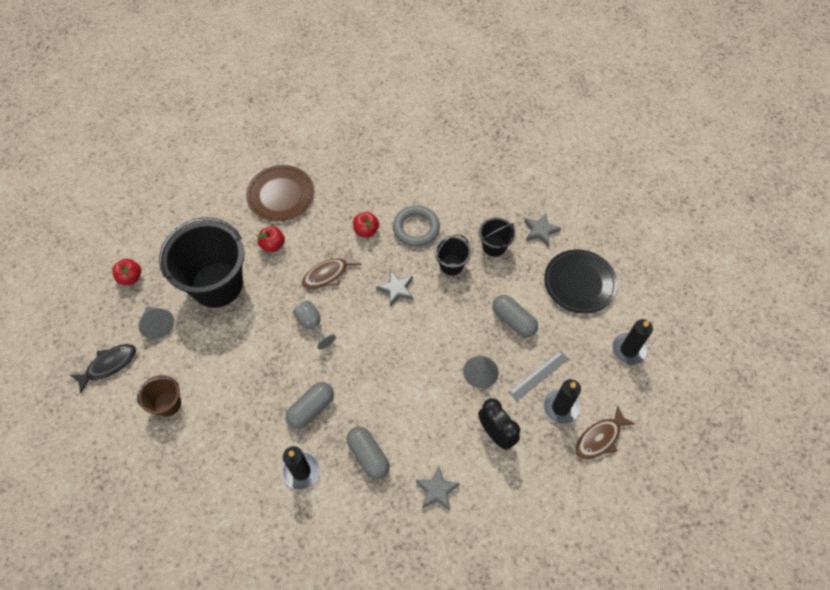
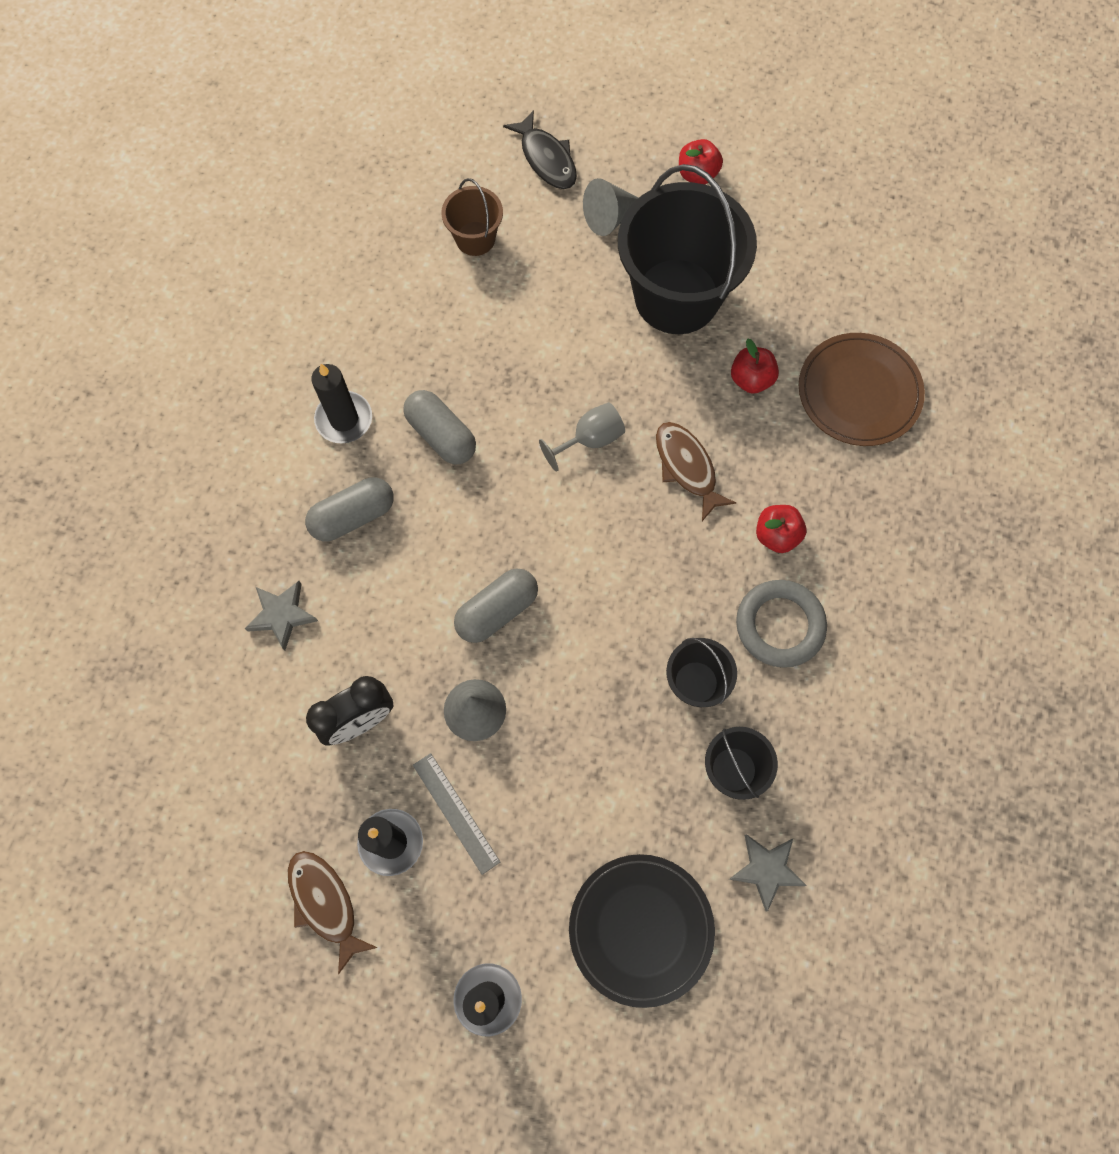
camera: 95 degrees right, 10 degrees up
(396, 289) = (649, 580): grey star -> none
(513, 321) = (569, 783): grey capsule -> grey capsule (497, 611)

